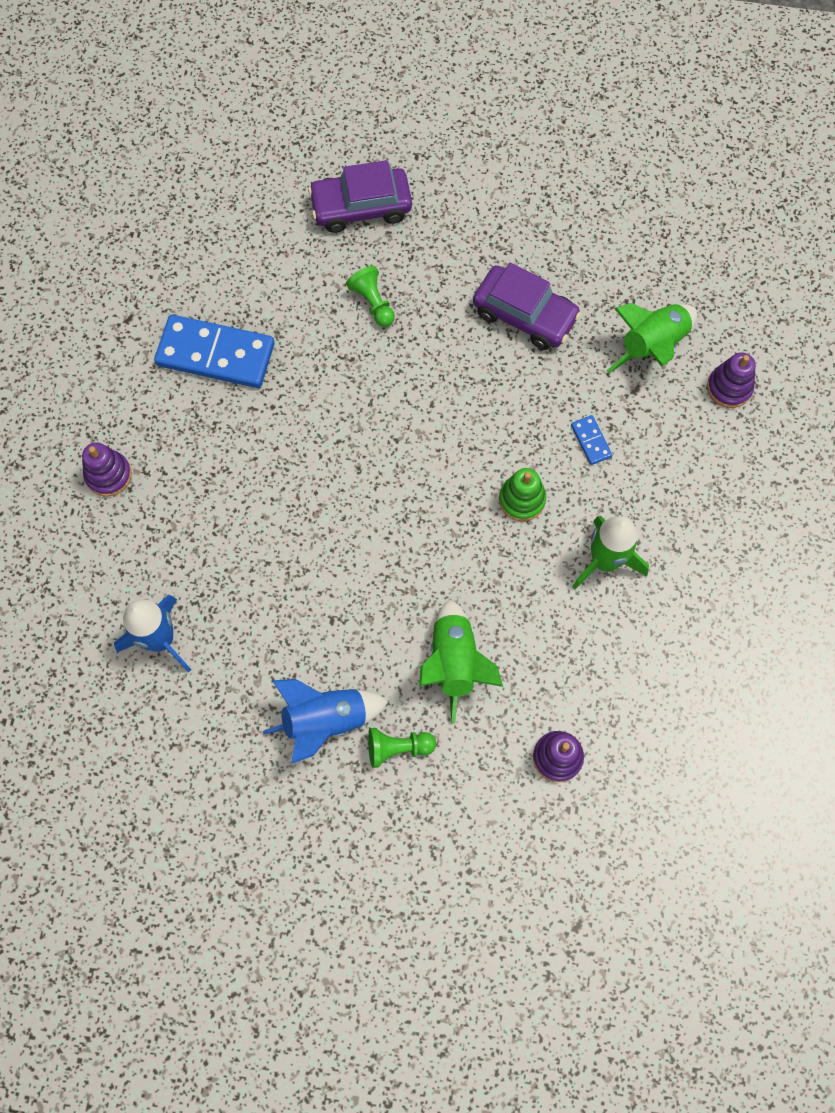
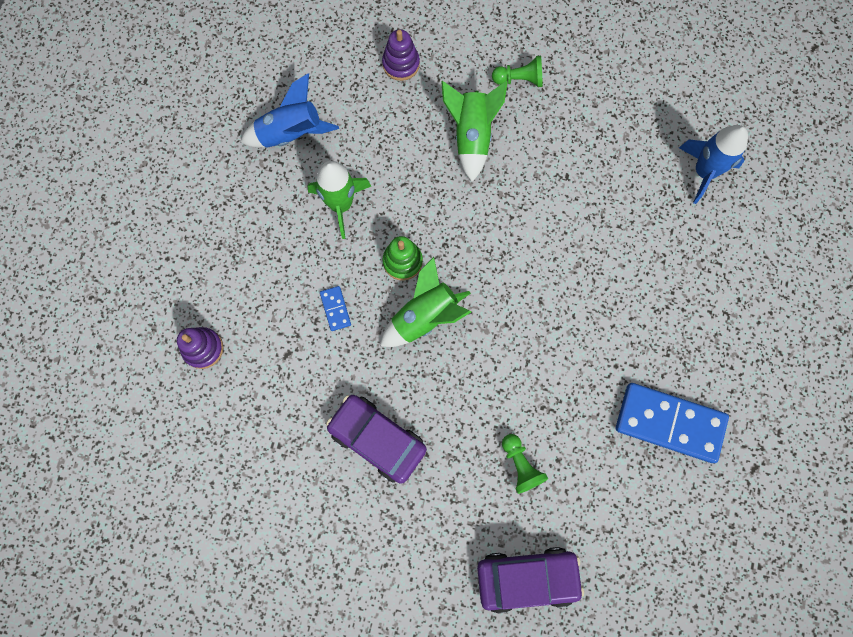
camera: 175 degrees left, 5 degrees up
(108, 475) = (758, 313): purple stacking toy -> none
(325, 721) = (573, 102): blue rocket -> blue rocket (291, 134)
(652, 346) = (264, 396): green rocket -> green rocket (425, 317)

